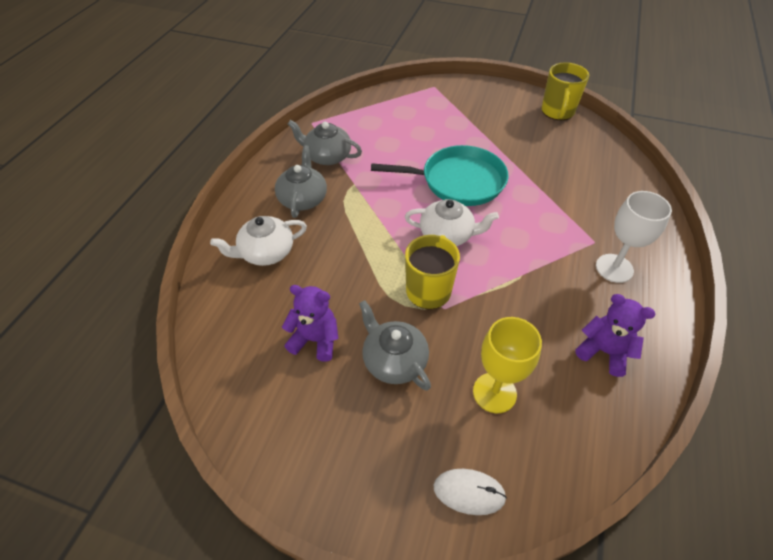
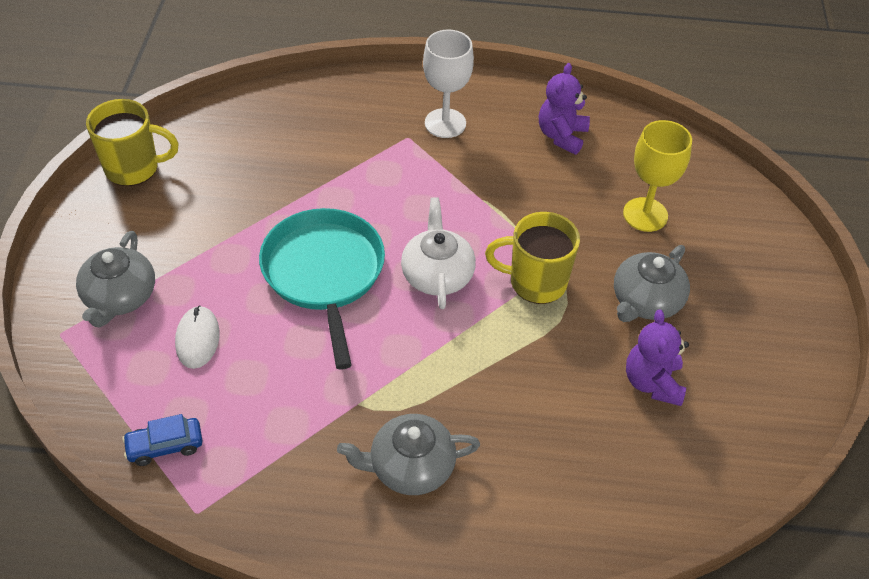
camera: 105 degrees left, 0 degrees up
(266, 252) = (537, 483): white teapot -> none
(327, 156) = (295, 459): grey teapot -> grey teapot (120, 297)
(353, 115) = (165, 446): none -> blue car
(469, 492) = (750, 226): white mouse -> white mouse (197, 339)

